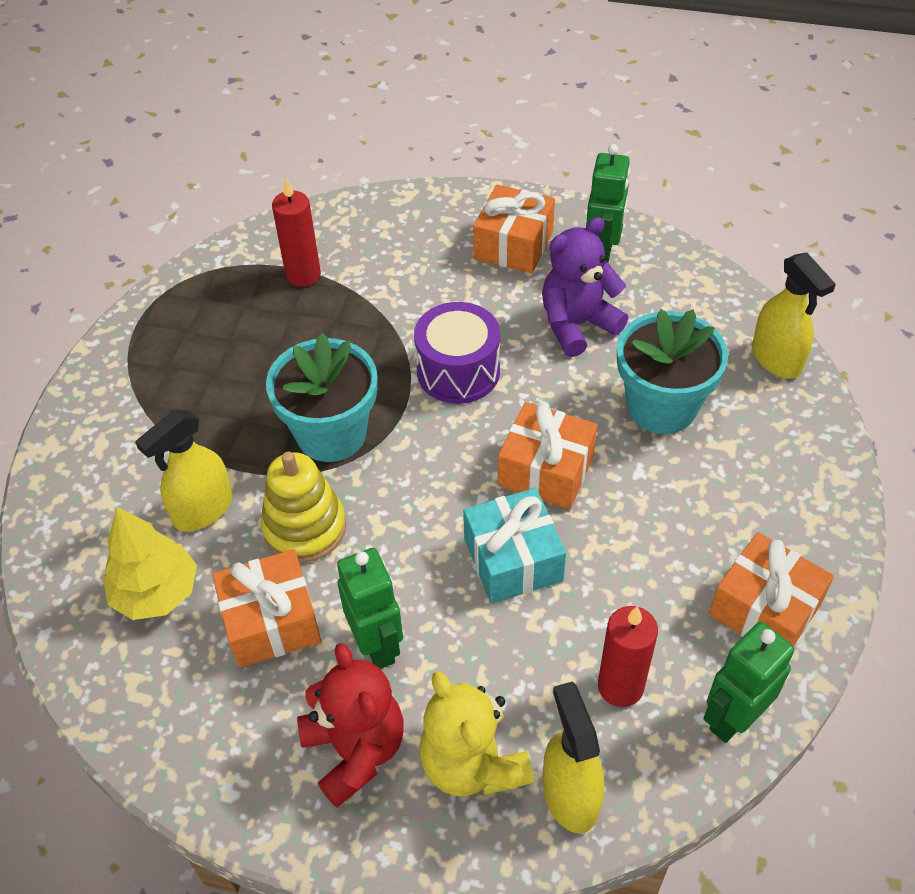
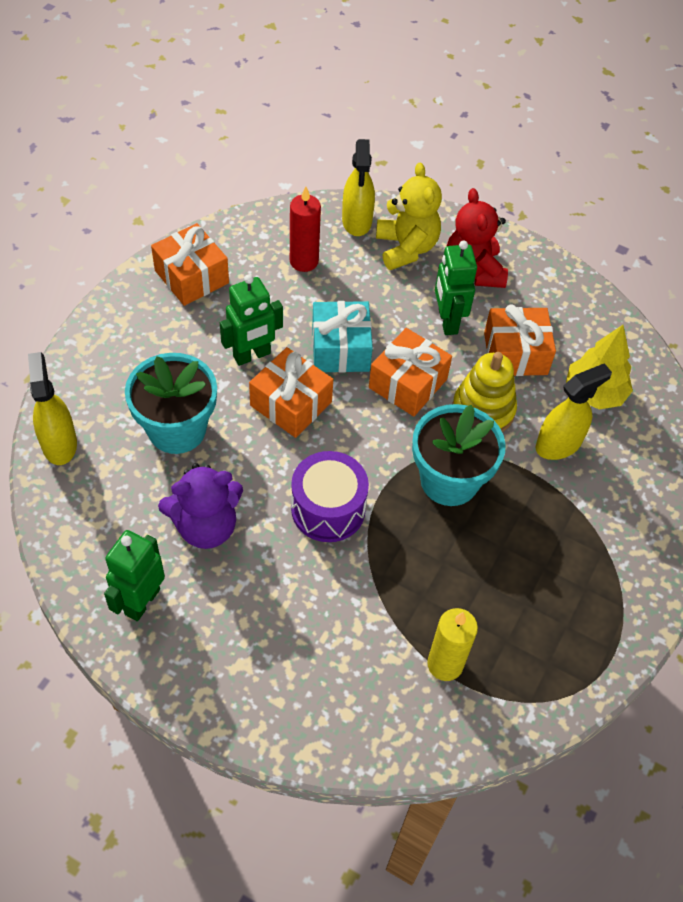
camera: 170 degrees left, 5 degrees up
(303, 275) = (445, 664): red candle -> yellow candle
(514, 245) = (223, 640): orange gift -> orange gift (407, 383)
(733, 718) = (246, 230): green robot -> green robot (252, 355)

